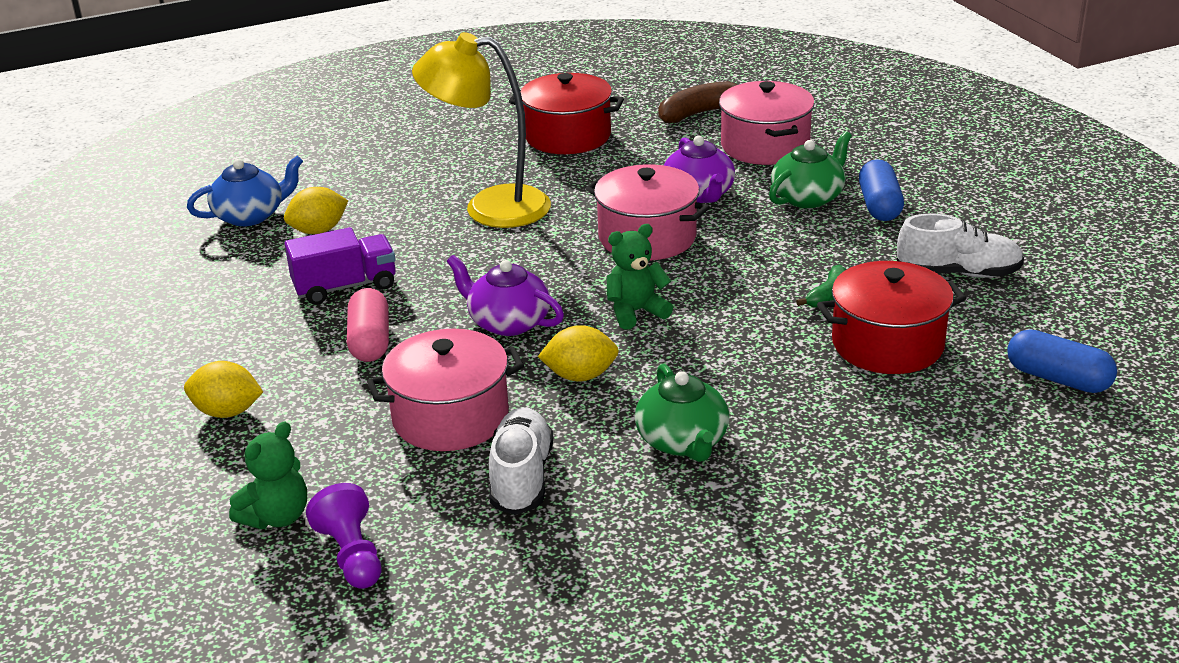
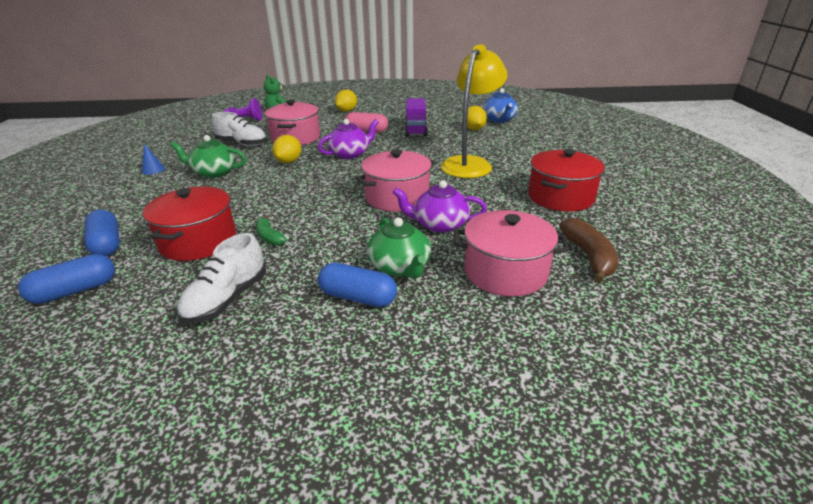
camera: 110 degrees right, 0 degrees up
(636, 312) = (323, 181): green teddy bear -> none
(725, 531) = (153, 170): none -> blue cone
(967, 417) = (107, 244): none -> blue capsule

